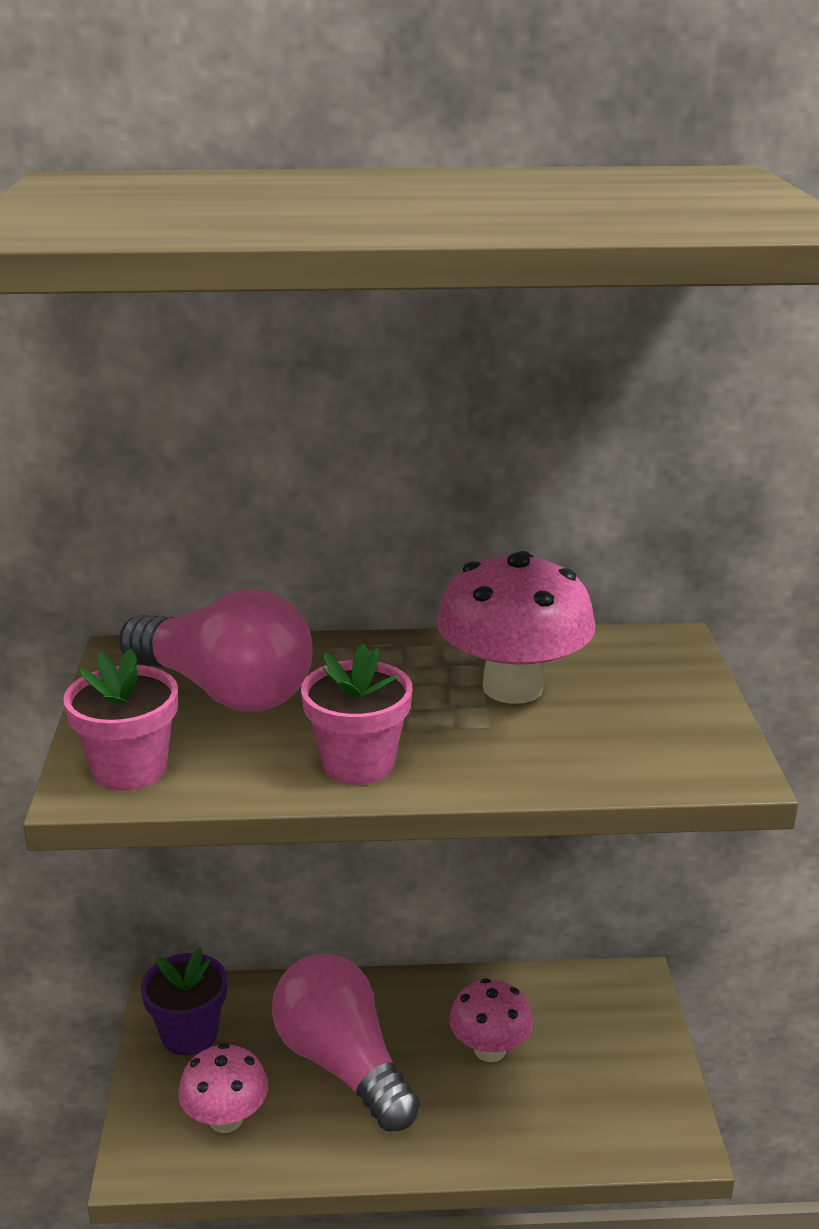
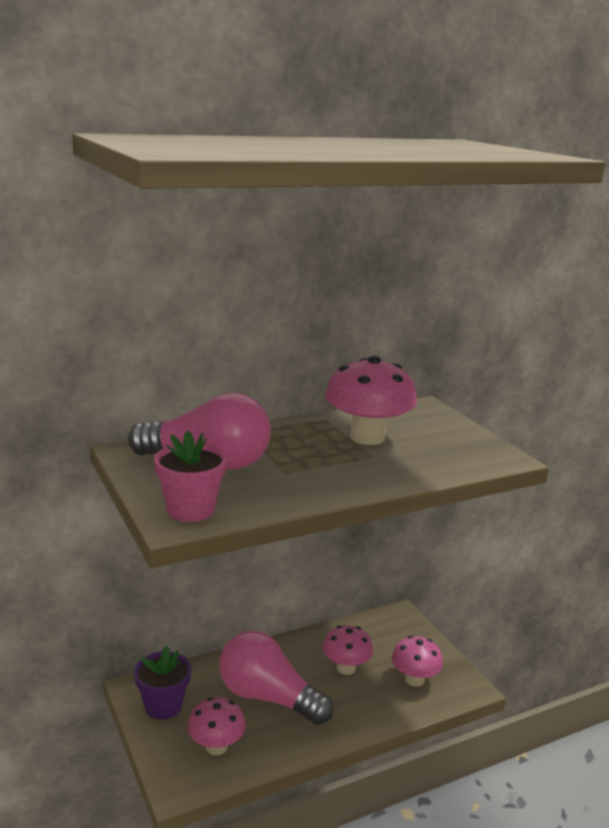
camera: 25 degrees left, 5 degrees down
(358, 764) = (321, 485): pink flower pot -> none
(591, 1100) = (414, 679): none -> pink mushroom

